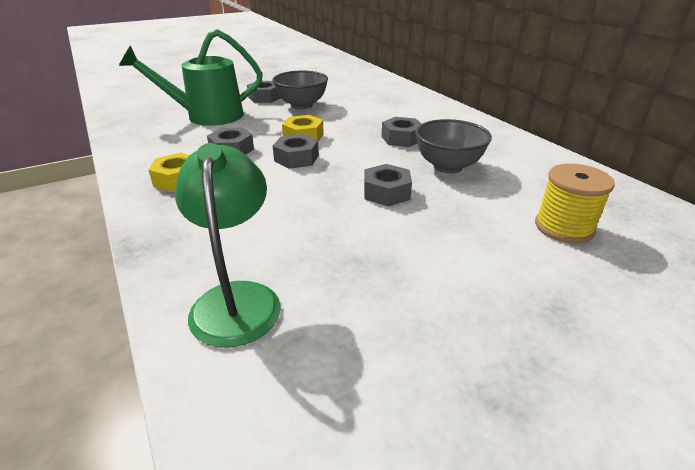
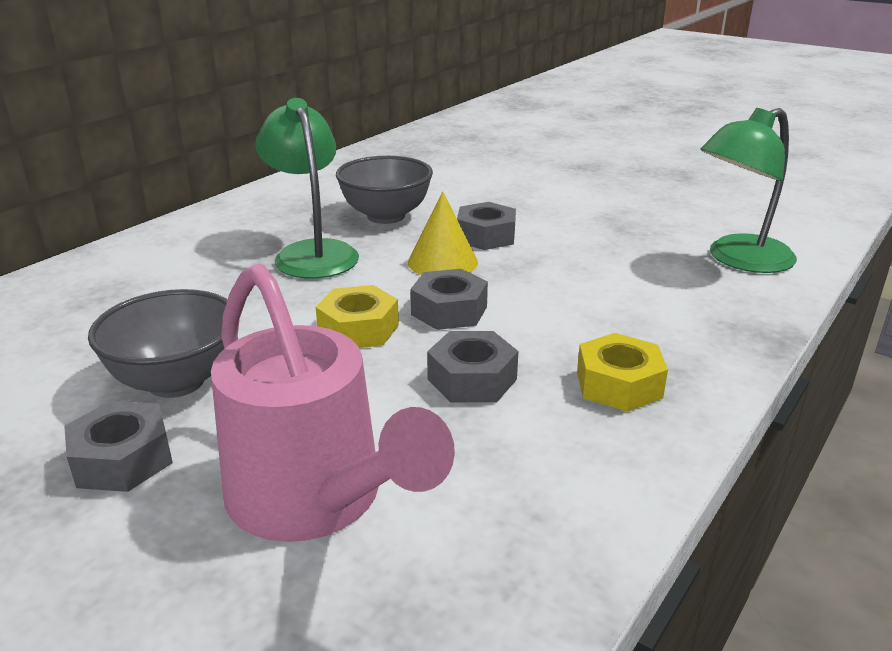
camera: 115 degrees left, 5 degrees down
(206, 116) = (316, 501): green watering can -> pink watering can
(357, 169) = (442, 262): none -> yellow cone
(401, 138) = (312, 253): grey nut -> green lamp
(564, 227) = (469, 167): yellow spool -> none

